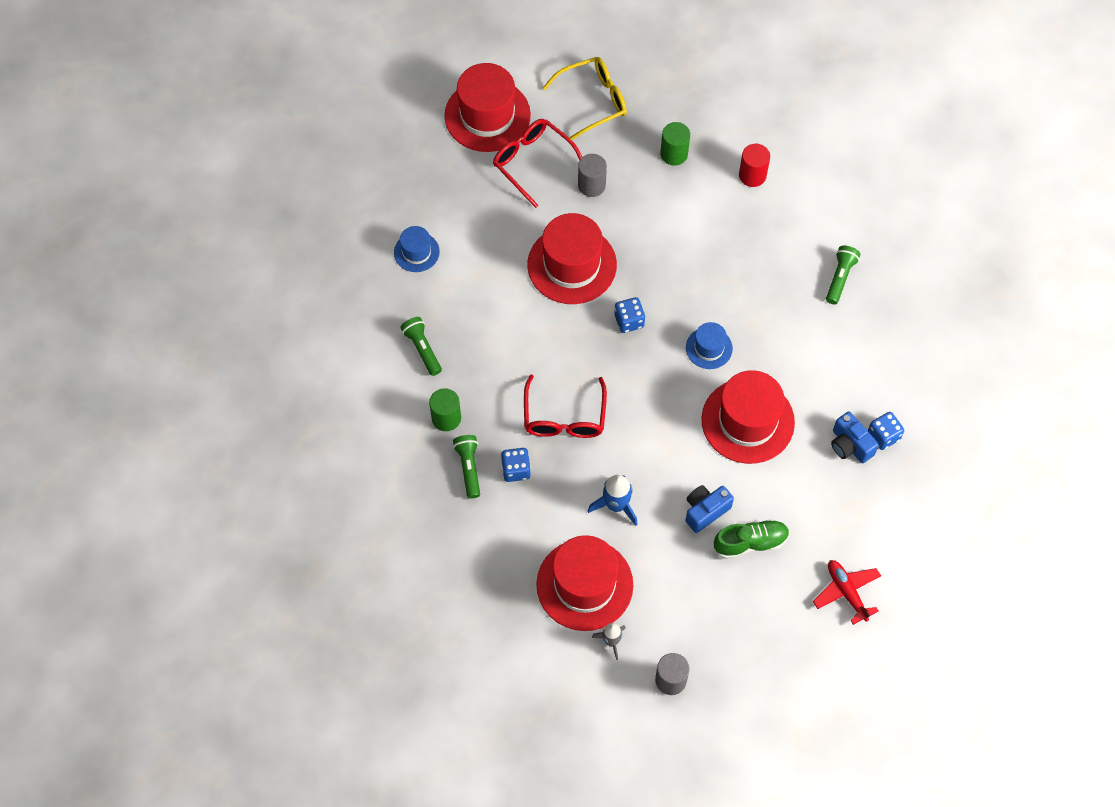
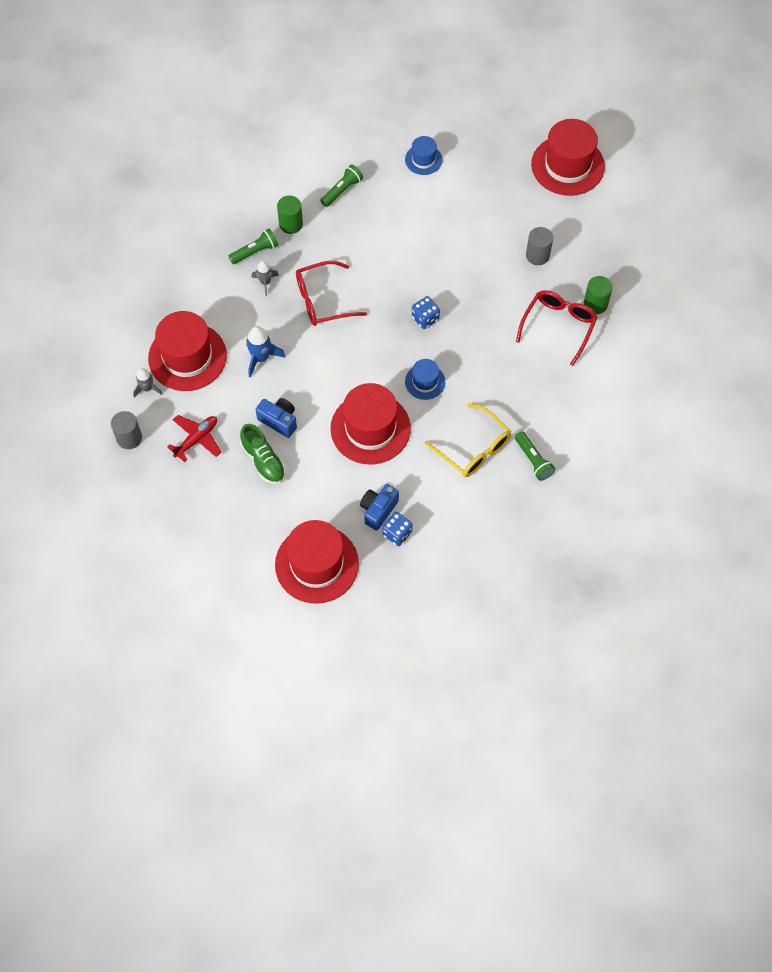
camera: 70 degrees right, 0 degrees up
(516, 470) = (265, 282): blue dice -> grey rocket
(533, 163) = (539, 210): red glasses -> red glasses (558, 327)
(572, 265) = (458, 264): red hat -> red hat (316, 564)
(592, 101) = (617, 232): yellow glasses -> yellow glasses (473, 448)
(752, 175) = (602, 367): red cylinder -> none
(840, 278) = (533, 460): green flashlight -> green flashlight turned 60 degrees clockwise
(846, 592) = (245, 543): red plane -> red plane (196, 439)

